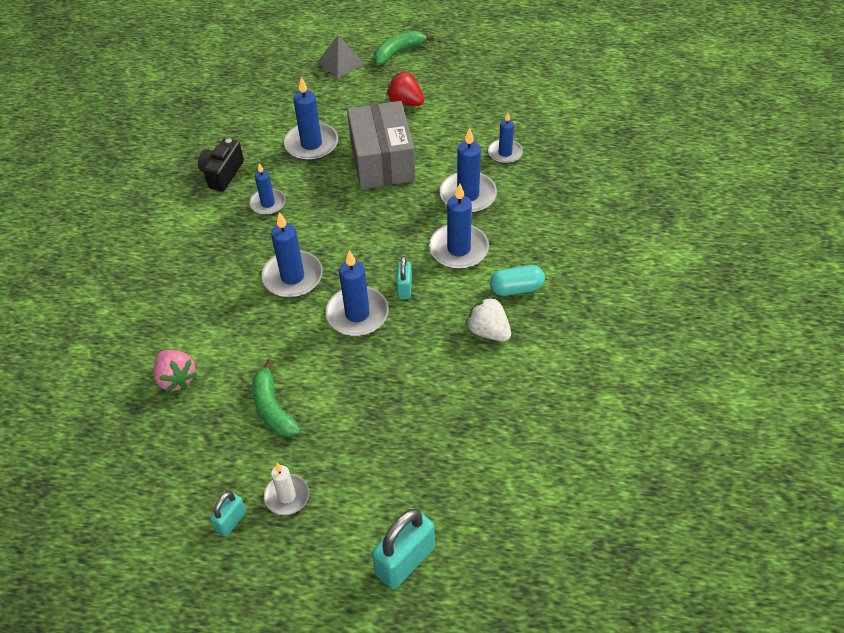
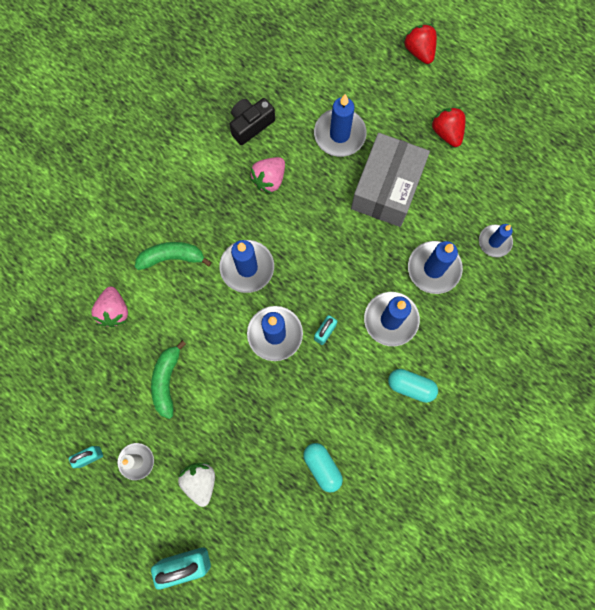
camera: 30 degrees right, 25 degrees up
(268, 203) = (269, 179): blue candle -> pink strawberry
(340, 62) = (419, 51): grey pyramid -> red strawberry
(398, 52) = (478, 67): green banana -> green banana (172, 257)
(483, 395) = (322, 467): none -> turquoise capsule
(488, 331) = (363, 413): white strawberry -> white strawberry (200, 481)

